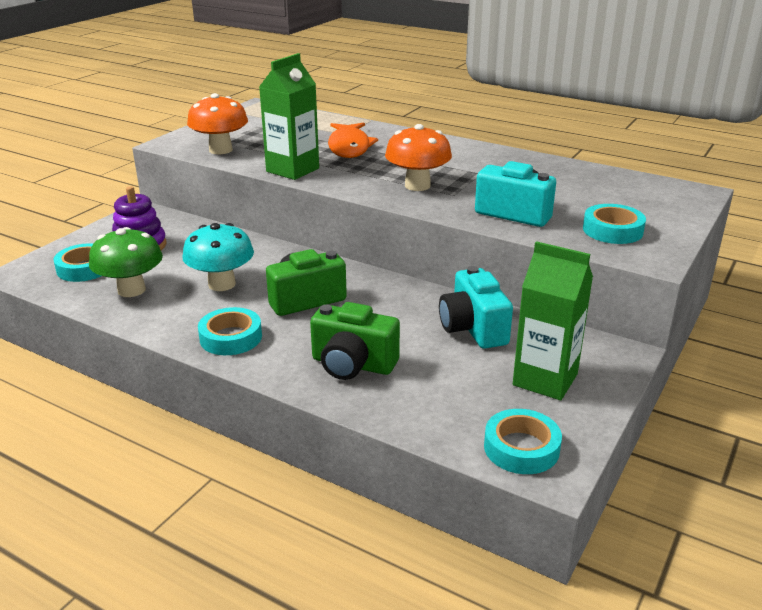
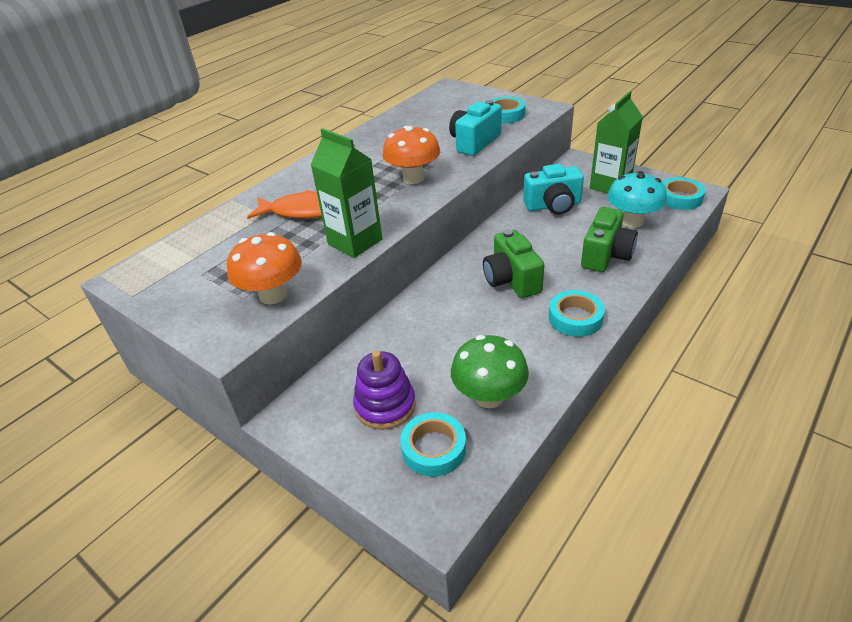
camera: 80 degrees left, 10 degrees up
(222, 284) = (481, 331): turquoise mushroom -> turquoise mushroom (632, 221)

